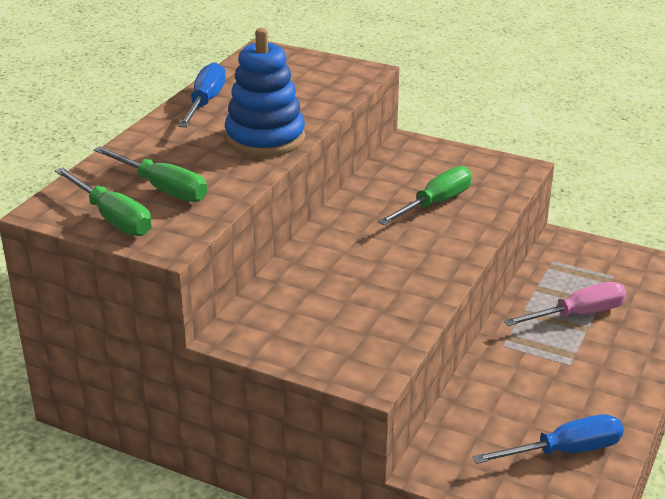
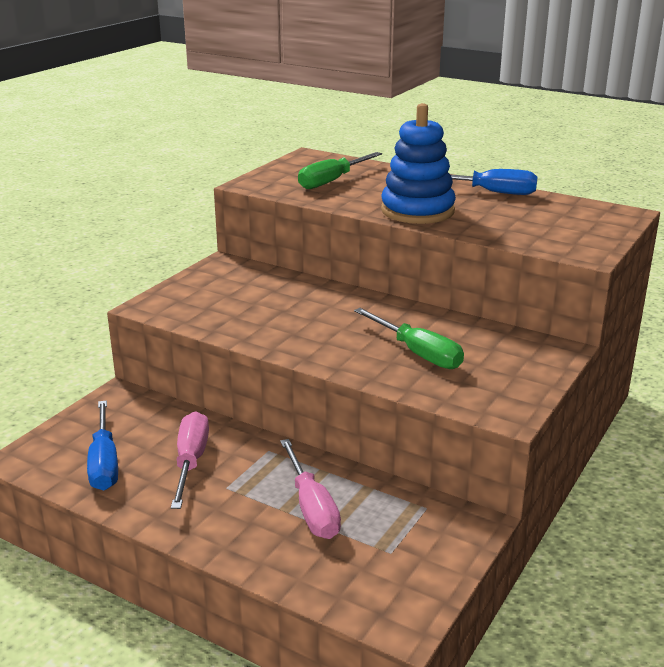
camera: 95 degrees right, 5 degrees down
(112, 218) = (292, 170): green screwdriver -> none
(540, 391) = (190, 461): none -> pink screwdriver

